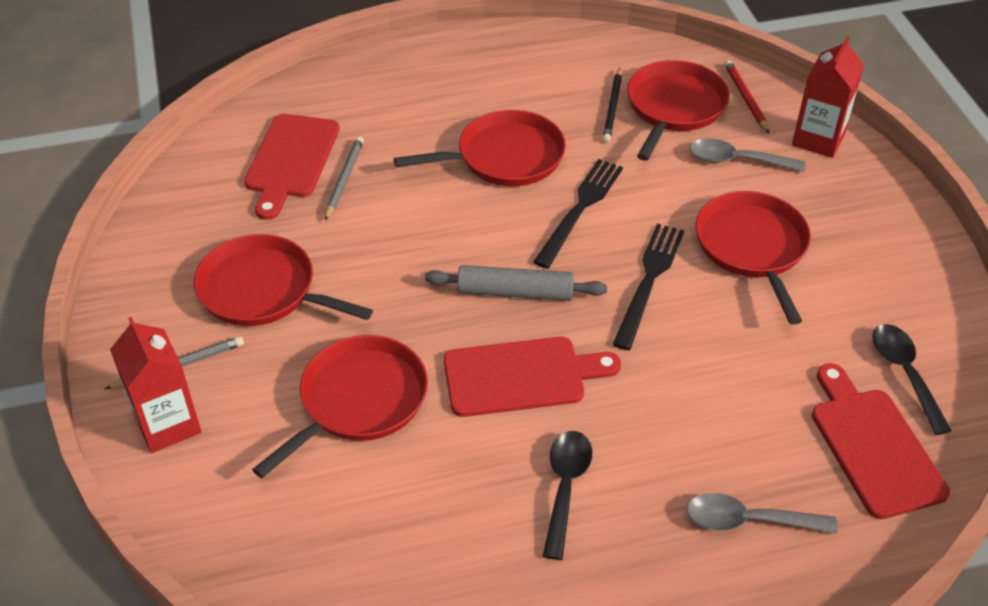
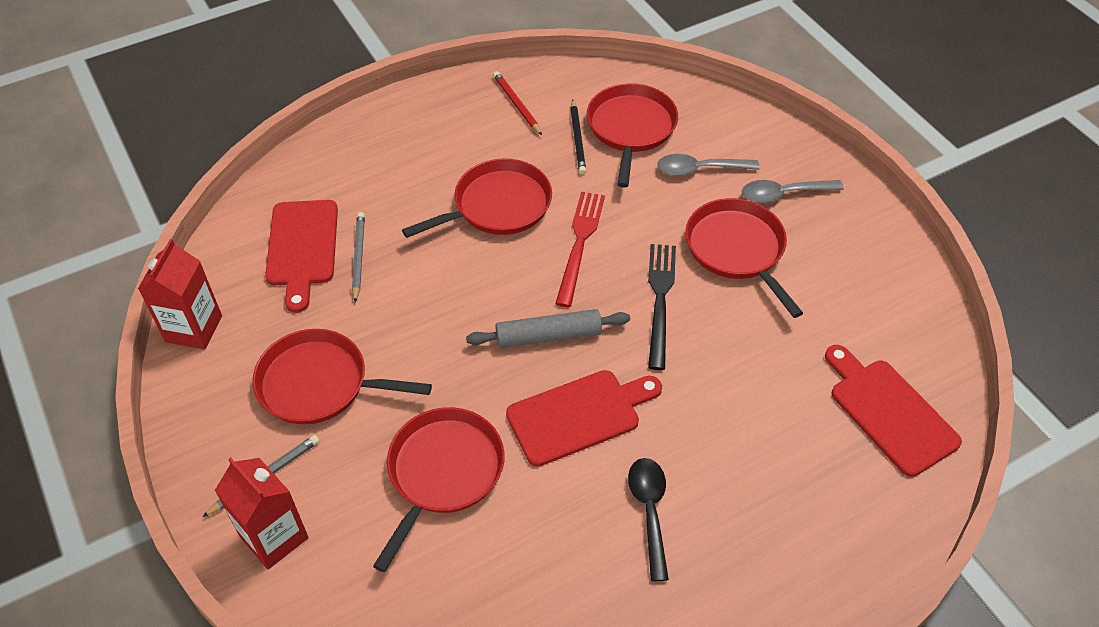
camera: 15 degrees left, 5 degrees up
(580, 209) = (580, 243): black fork -> red fork
(746, 98) = (689, 108): red pencil -> red pencil (517, 105)
(748, 520) = (809, 504): grey spoon -> grey spoon (783, 194)
(818, 139) = (761, 136): red carton -> red carton (194, 329)
(904, 373) = (894, 340): black spoon -> none

